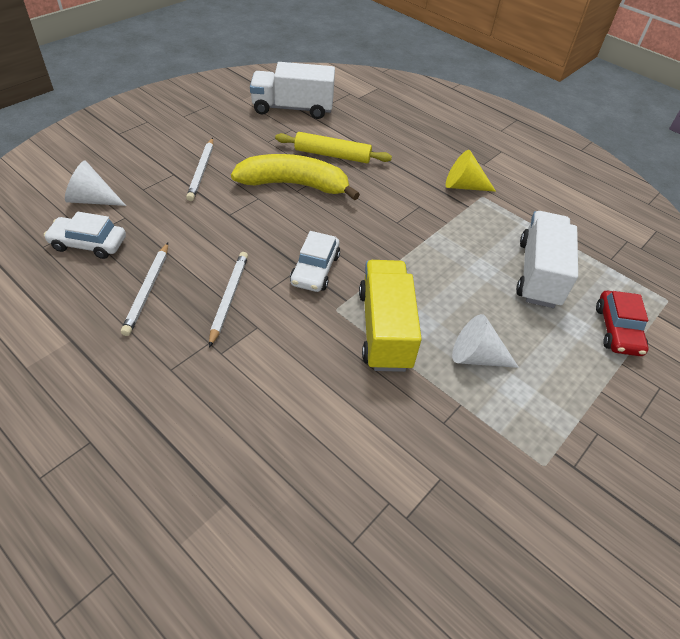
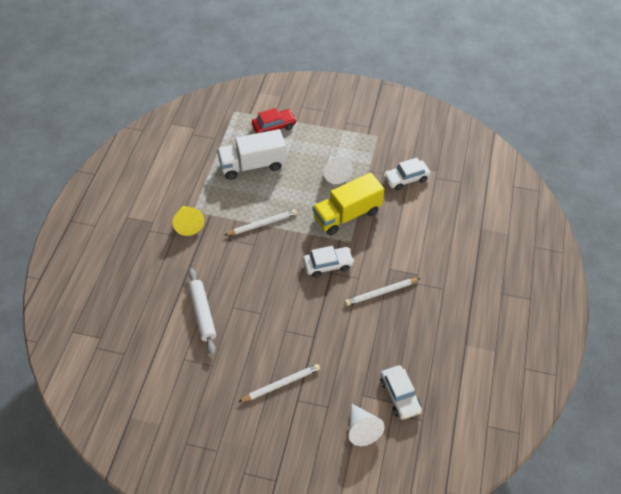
camera: 115 degrees left, 5 degrees up
(147, 290) = (407, 335): white pencil -> white pencil (262, 224)
(292, 108) = (151, 376): white truck -> none
(294, 185) = (255, 317): yellow banana -> none
(332, 155) = (202, 313): yellow rolling pin -> white rolling pin
(413, 450) = (406, 179): none -> white car

